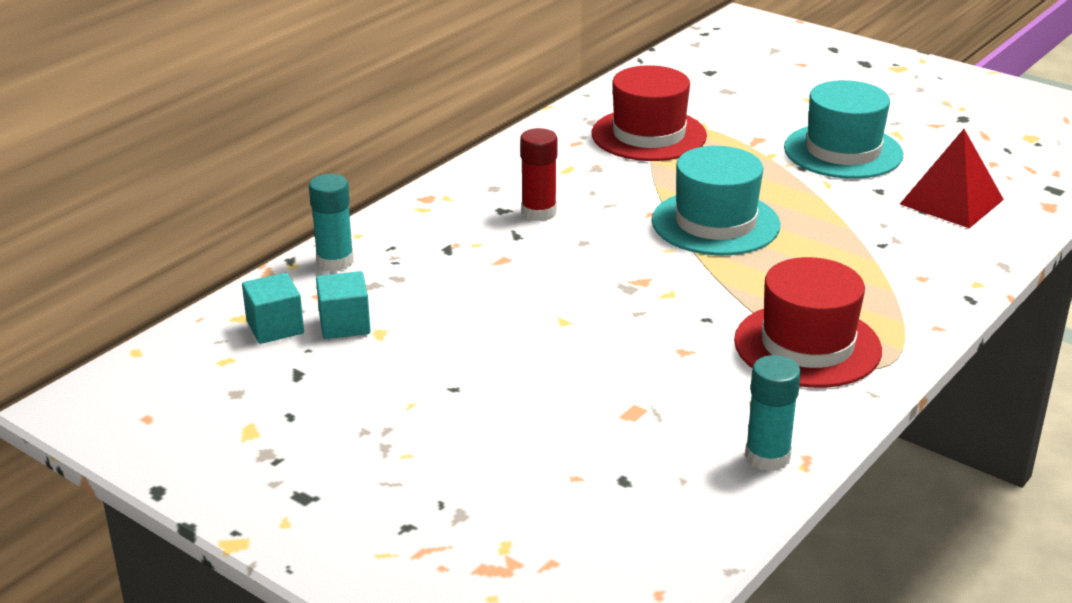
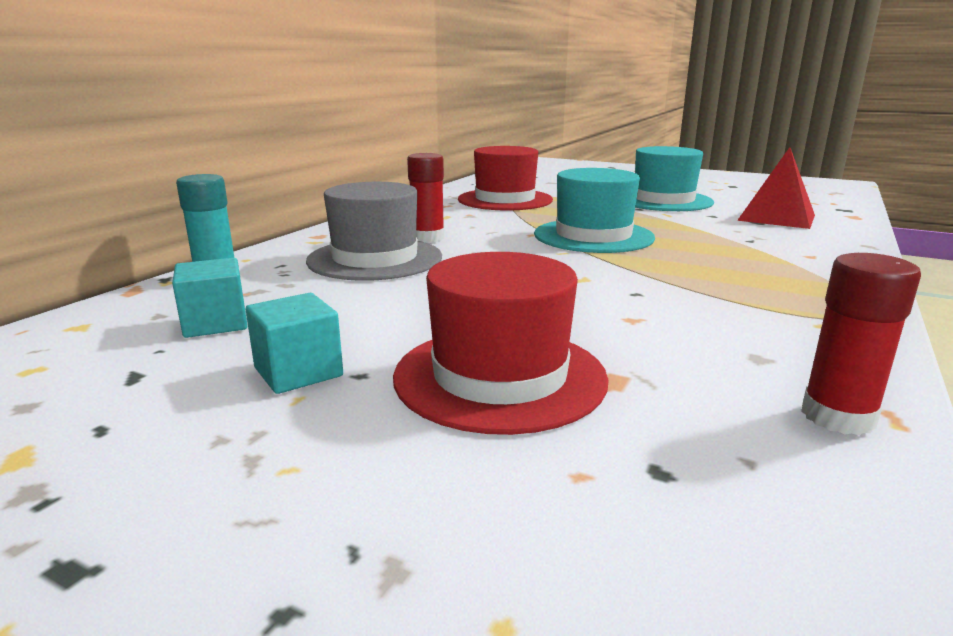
camera: 10 degrees left, 10 degrees down
(275, 327) = (121, 332): turquoise cube -> turquoise cube (298, 372)
(480, 245) = (375, 259): none -> grey hat
(767, 457) = (837, 416): turquoise glue stick -> red glue stick
(807, 345) = (761, 305): red hat -> red hat (500, 376)

